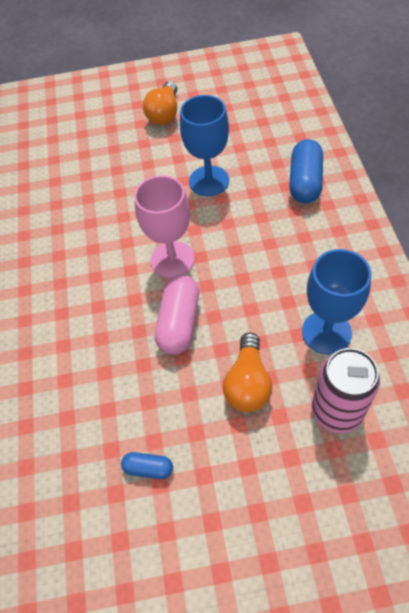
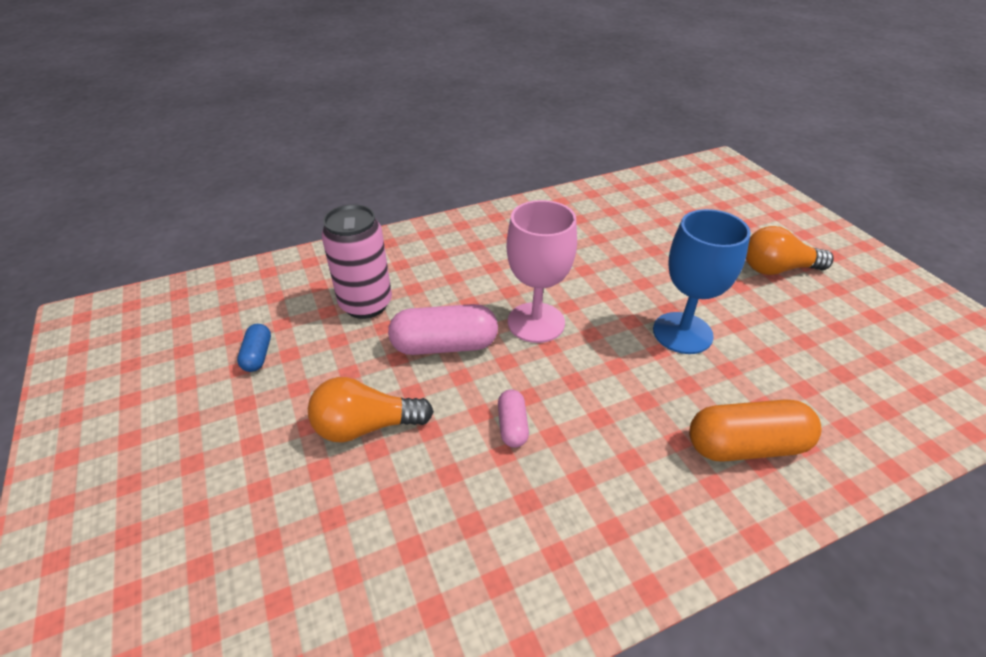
camera: 70 degrees right, 15 degrees down
(267, 292) = (512, 426): none -> pink capsule
(305, 182) = (746, 446): blue capsule -> orange capsule
(326, 332) = (459, 510): blue goblet -> none
(336, 411) = (326, 538): pink can -> pink can (366, 304)

